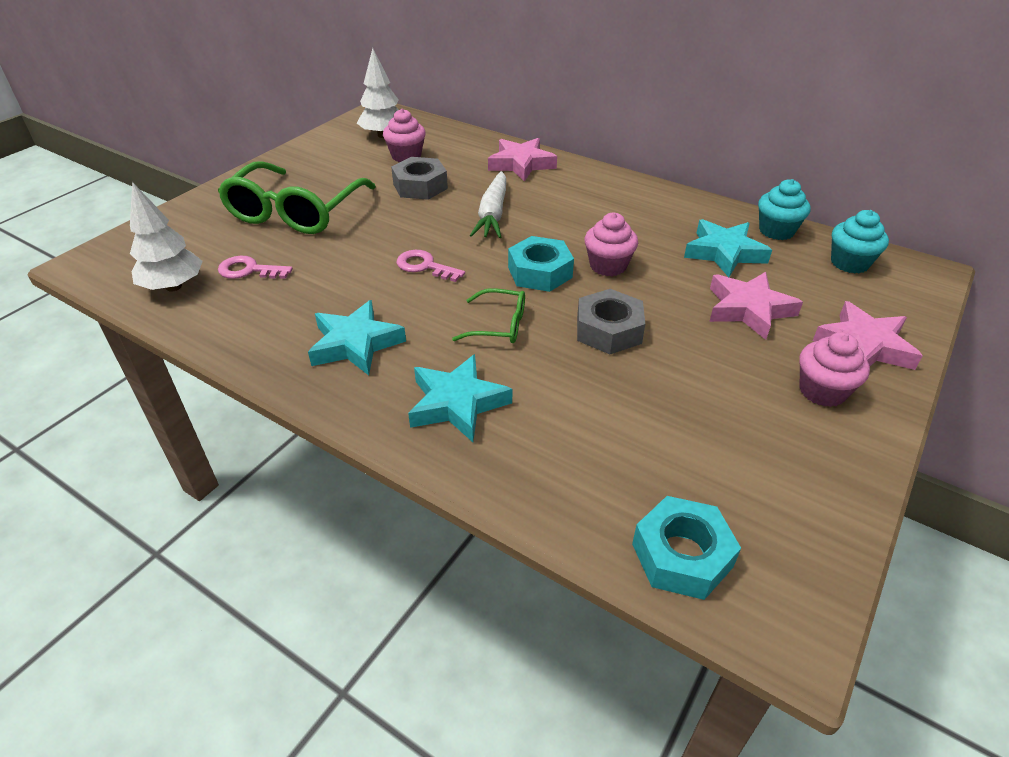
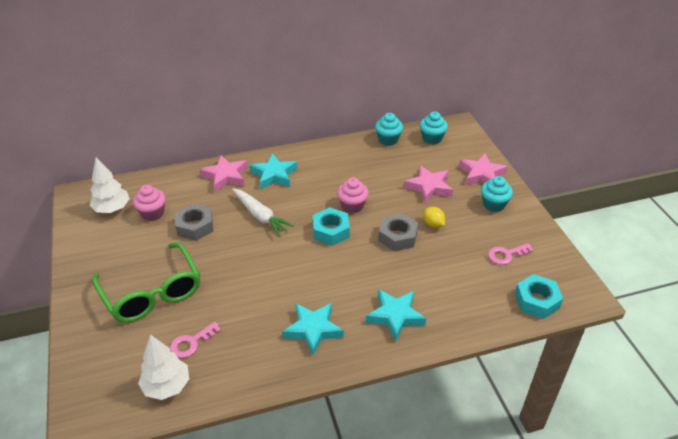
camera: 50 degrees left, 0 degrees up
(425, 266) = (276, 268): pink key -> pink key (506, 255)
(499, 325) = (355, 269): green glasses -> none
(681, 350) = (433, 224): none -> yellow lemon
(724, 253) = (385, 165): turquoise star -> turquoise star (274, 175)
(822, 391) = (493, 204): pink cupcake -> turquoise cupcake

